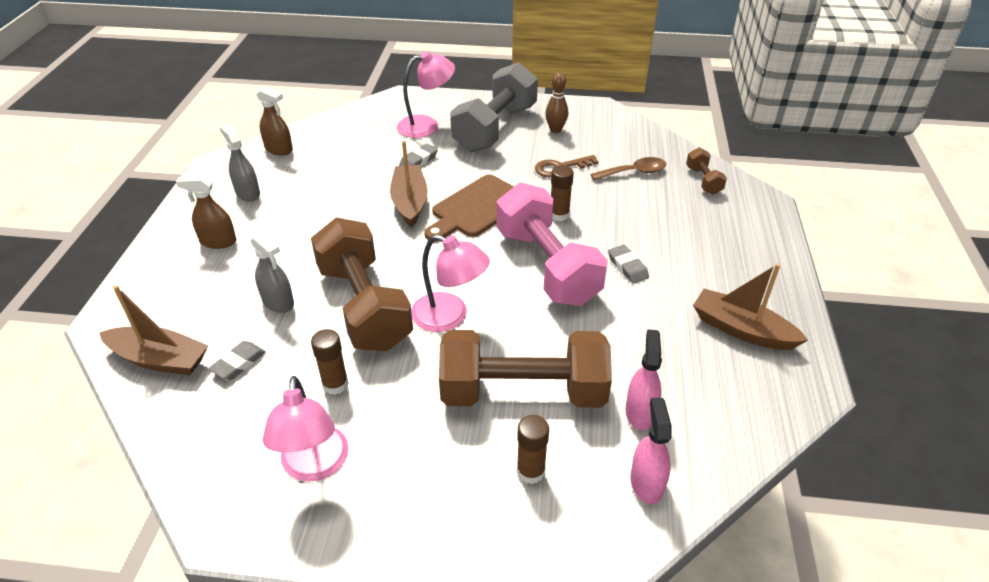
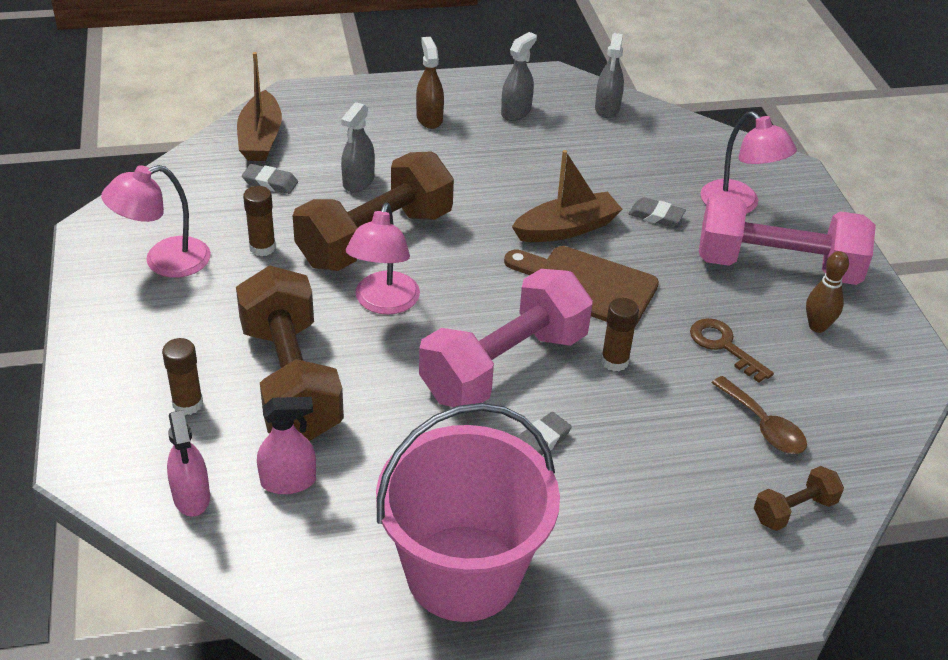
camera: 70 degrees right, 0 degrees up
(279, 149) = (607, 108): brown spray bottle -> grey spray bottle
(495, 128) = (777, 267): grey dumbbell -> pink dumbbell
(646, 483) = (191, 497): pink spray bottle -> pink spray bottle turned 90 degrees clockwise
(741, 330) = (463, 572): brown boat -> pink bucket

